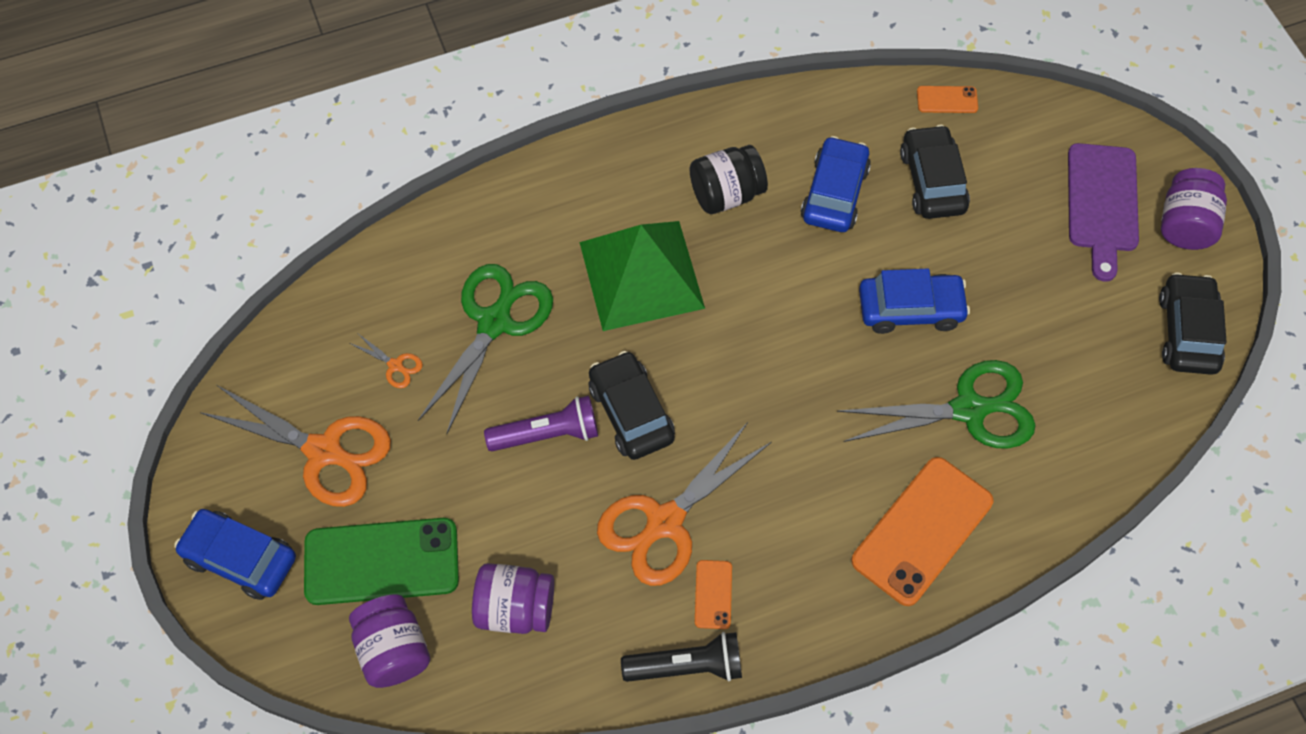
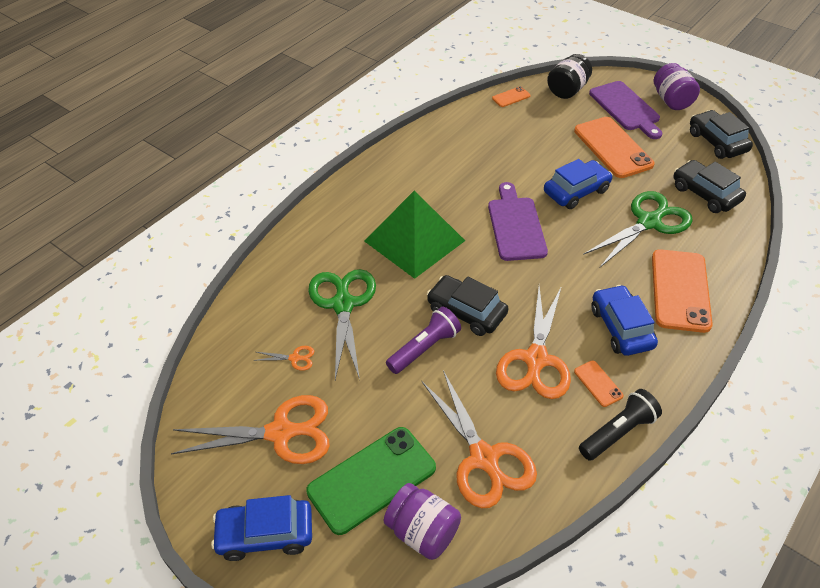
camera: 30 degrees left, 15 degrees down
(515, 608) = (484, 459): purple jar -> orange scissors
(726, 194) = (431, 182): black jar -> black jar (567, 90)
(787, 320) = (515, 225): none -> purple cutting board
(834, 193) = (489, 158): blue car -> blue car (621, 328)
(932, 181) = (535, 132): black car -> black car (705, 194)
(1023, 263) = (612, 147): none -> orange phone

